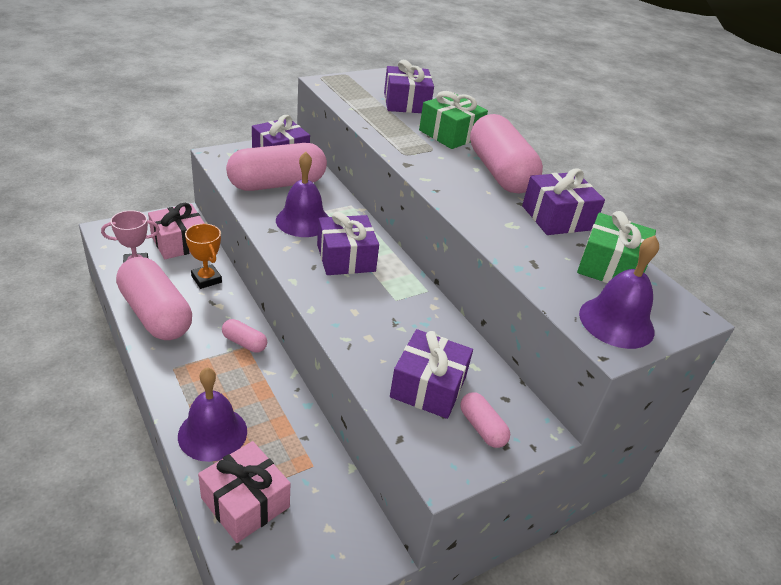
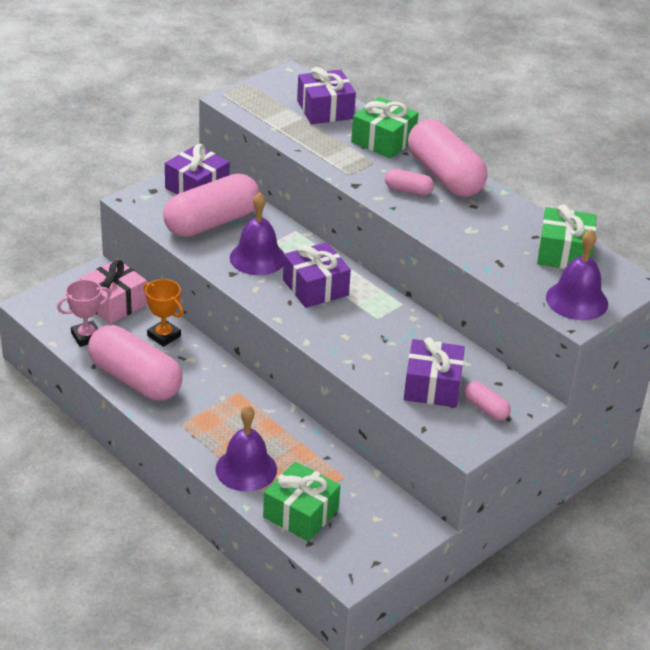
camera: 10 degrees left, 0 degrees up
(244, 343) = (233, 389): pink capsule -> pink capsule (408, 190)
(245, 502) = (301, 513): pink gift -> green gift
(557, 218) = (509, 214): purple gift -> none

